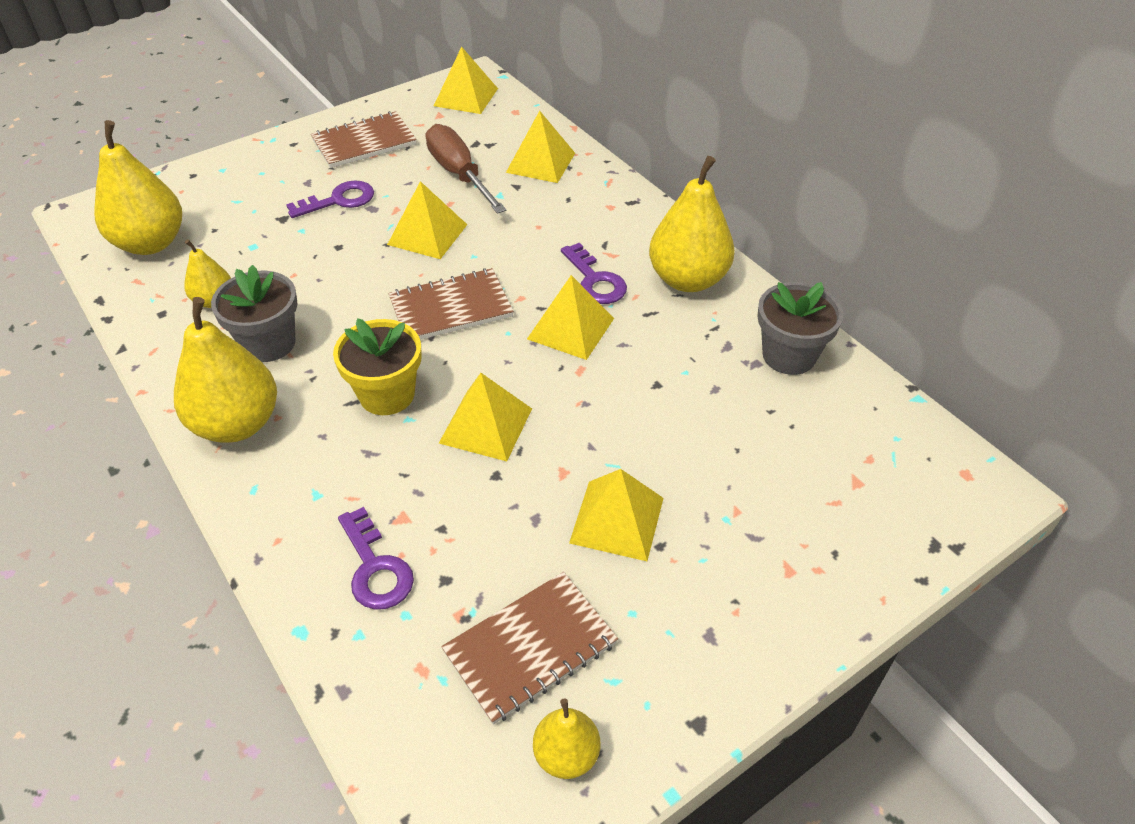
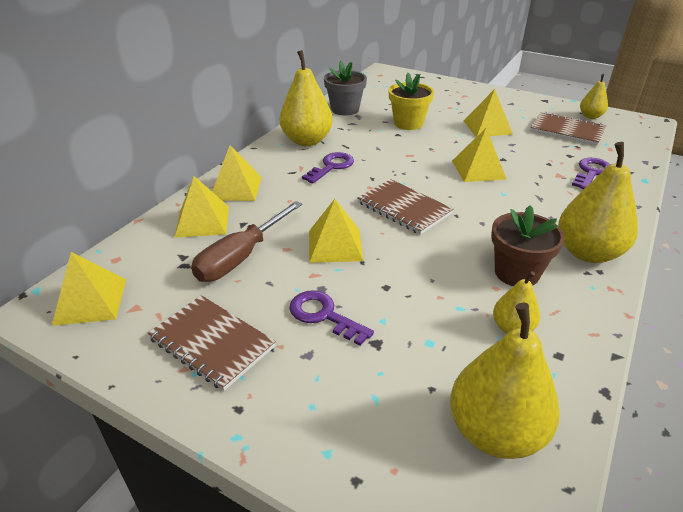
camera: 115 degrees left, 10 degrees down
(269, 343) = (516, 273): grey flower pot -> brown flower pot
(387, 394) = (497, 206): yellow flower pot -> yellow flower pot (408, 123)
(571, 328) = (381, 164): yellow pyramid -> yellow pyramid (235, 188)

